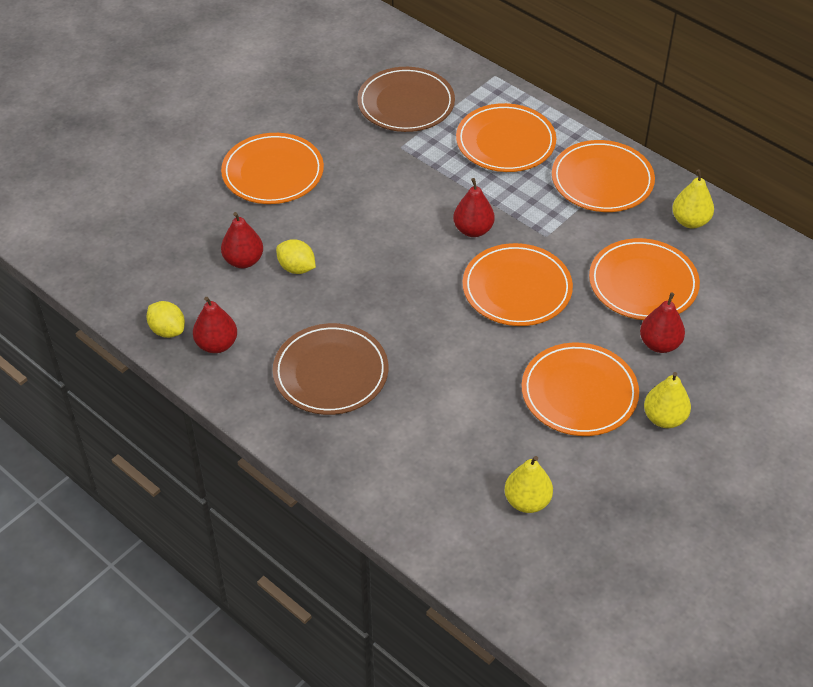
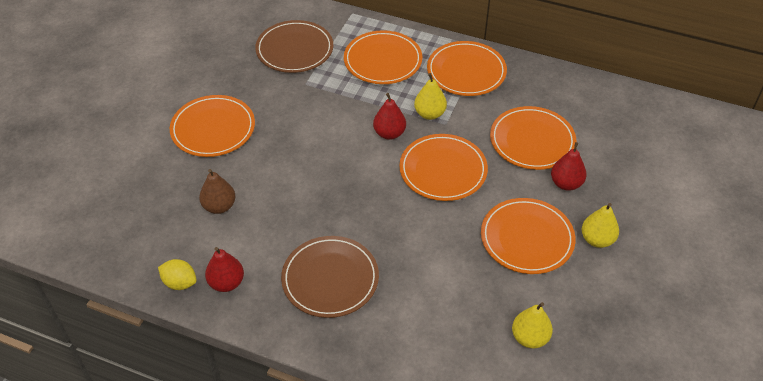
camera: 20 degrees left, 0 degrees up
(243, 260) = (219, 206): red pear -> brown pear
(296, 268) = (265, 200): yellow lemon -> none
(690, 221) = (542, 86): yellow pear -> yellow pear (429, 114)

